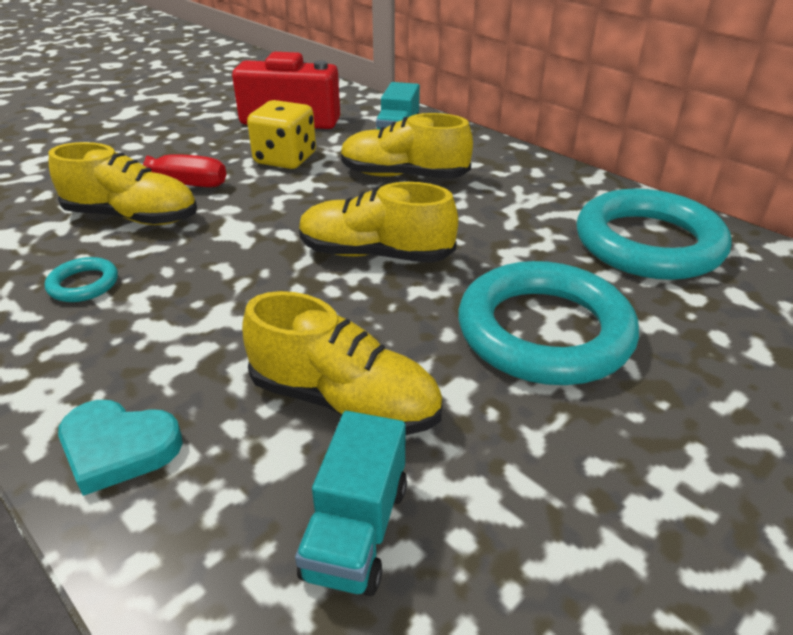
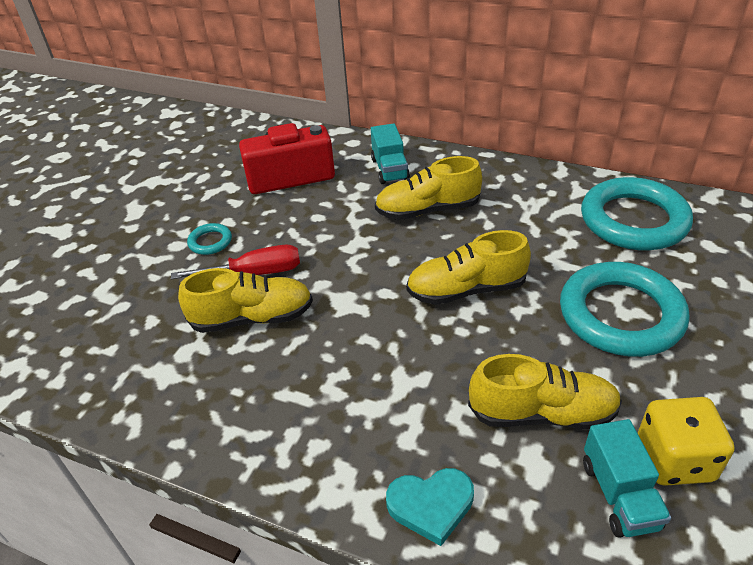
camera: 20 degrees left, 5 degrees up
(83, 284) = (276, 392): turquoise ring -> turquoise ring (210, 242)
(285, 159) = (322, 221): yellow dice -> yellow dice (674, 459)

